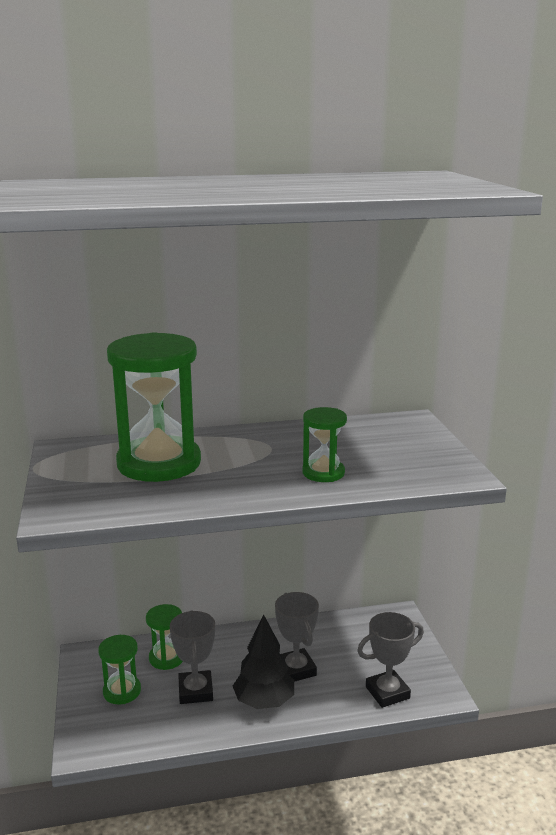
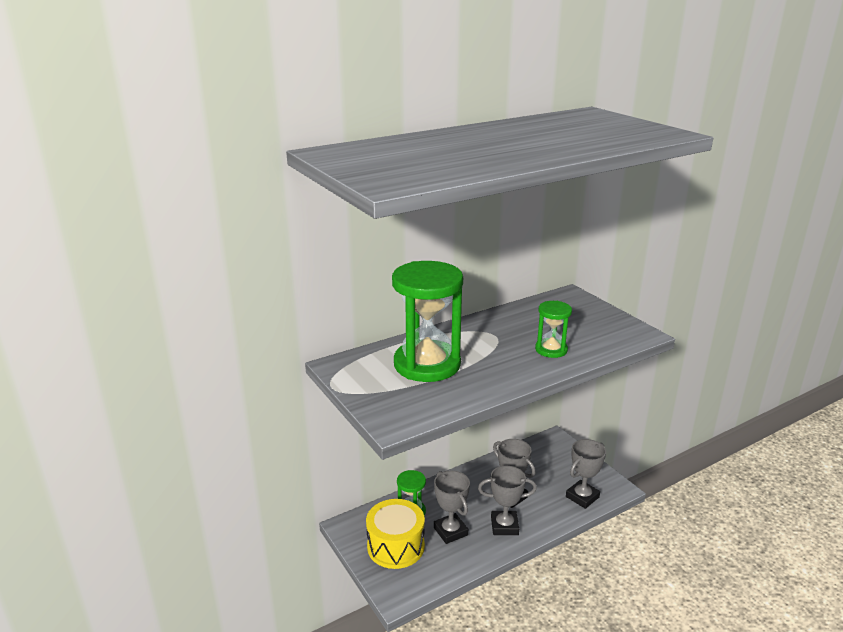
camera: 20 degrees left, 5 degrees up
(122, 691) = (395, 546): green hourglass -> yellow drum
(264, 702) = (504, 526): black tree -> grey trophy

